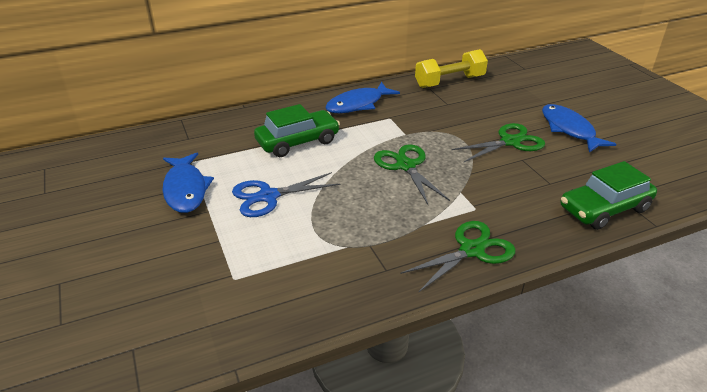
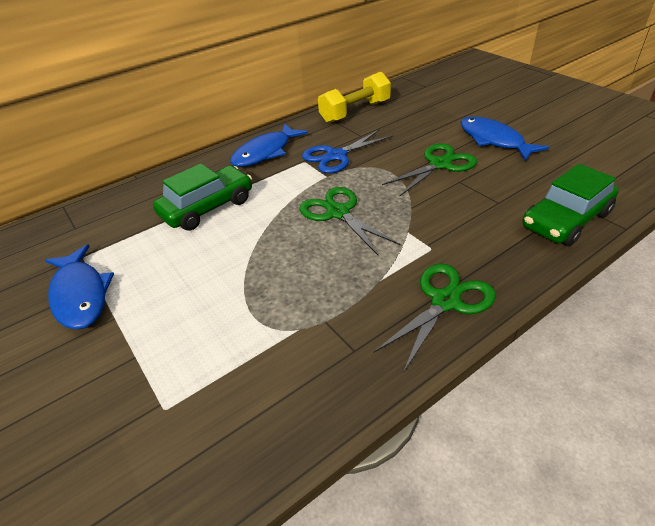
camera: 10 degrees left, 5 degrees up
(268, 196) = (187, 283): blue scissors -> blue scissors (336, 156)

